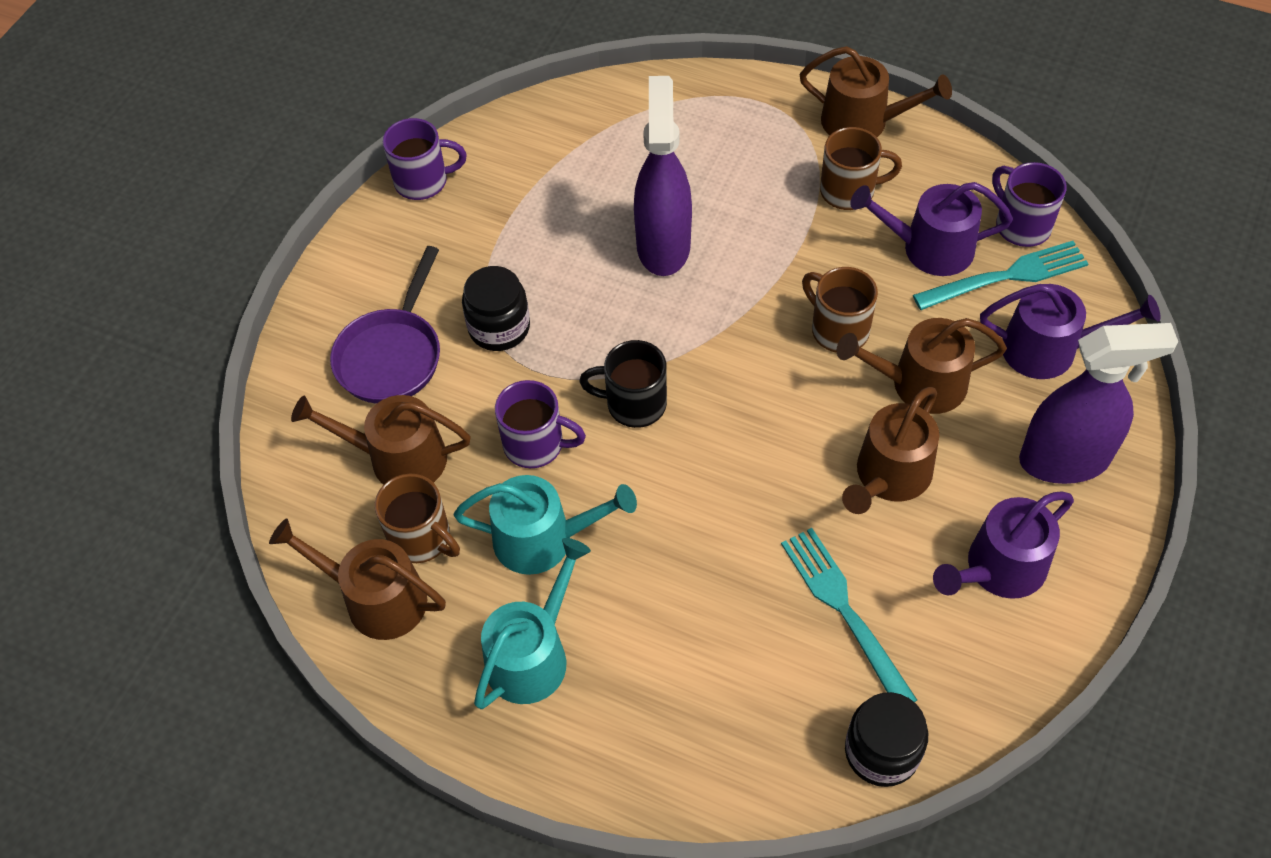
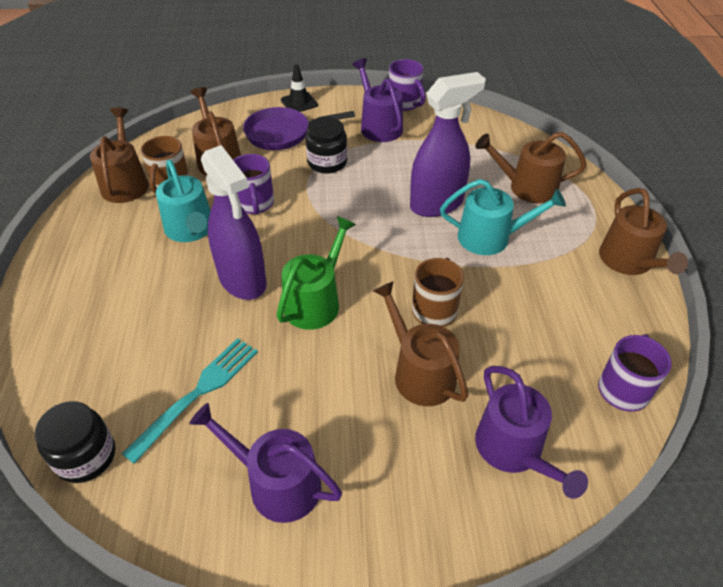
camera: 60 degrees right, 10 degrees down
(324, 306) = (299, 102): none -> black traffic cone
(532, 655) = (109, 253): turquoise watering can -> turquoise watering can (490, 237)
(634, 404) = (308, 233): black mug -> none
(762, 441) = (315, 301): none -> green watering can
(849, 191) = (560, 275): brown mug -> none
(889, 476) = (325, 382): brown watering can -> brown watering can (527, 187)
(929, 248) = (549, 337): purple watering can -> purple watering can (379, 126)
(1006, 276) = (563, 395): turquoise fork -> none
(1065, 460) = (409, 499): purple spray bottle -> purple spray bottle (242, 280)

